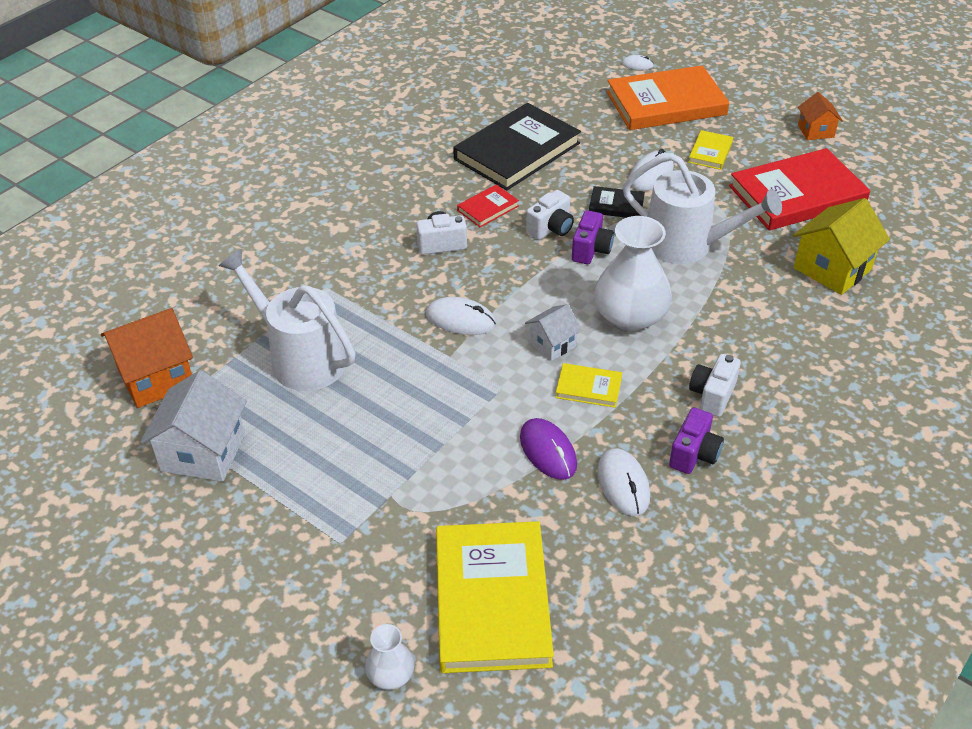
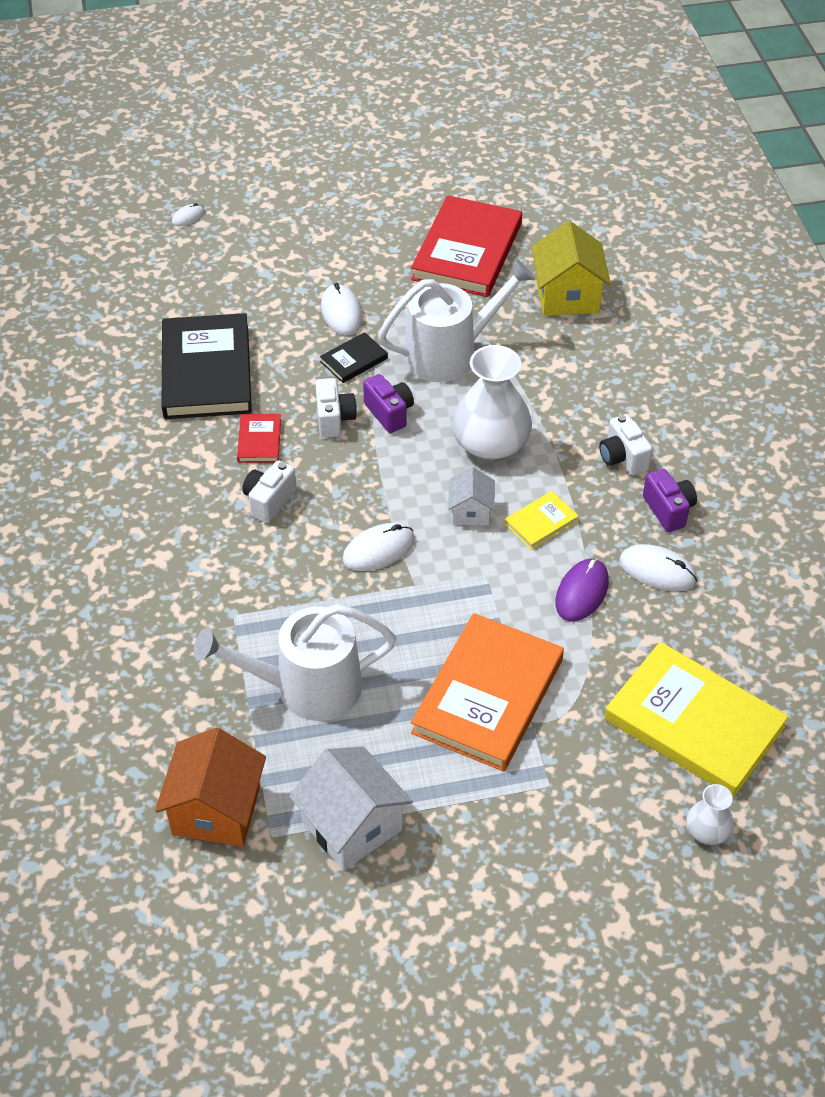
camera: 50 degrees left, 5 degrees up
(548, 451) = (581, 592): purple mouse -> purple mouse turned 75 degrees counterclockwise
(666, 103) = (263, 238): orange book -> orange book (488, 696)
(710, 152) = (358, 260): yellow book -> none
(815, 131) = (408, 185): orange house -> none

